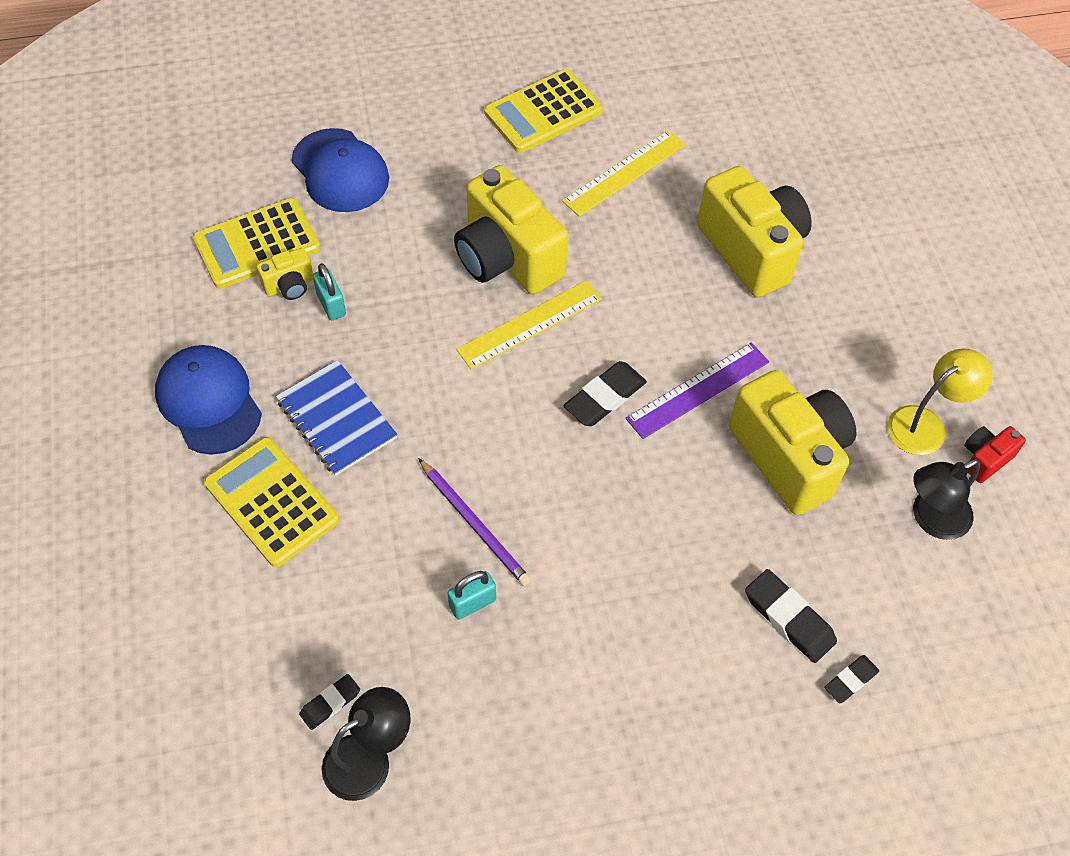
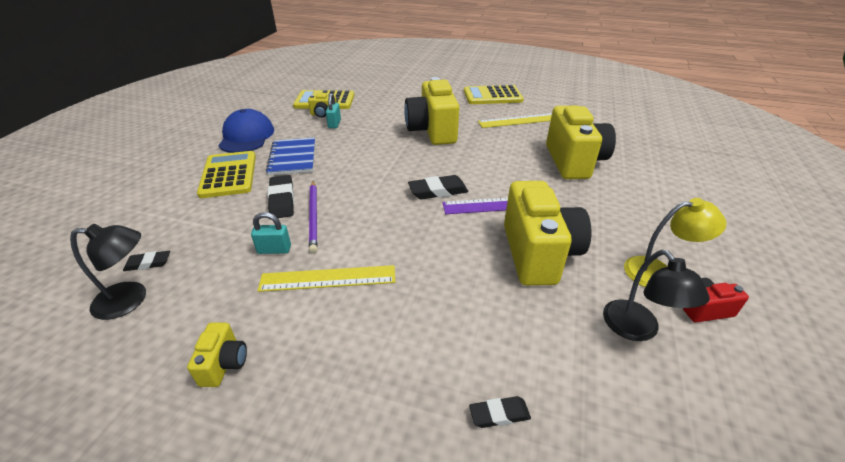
camera: 30 degrees right, 20 degrees down
(340, 171) = (382, 91): blue cap -> none
(530, 324) = (422, 154): yellow ruler -> yellow ruler (328, 278)
(557, 771) = (224, 364): none -> yellow camera
(789, 618) = (474, 345): black eraser -> black eraser (282, 200)
(931, 519) = (637, 329): black lamp -> black lamp turned 105 degrees counterclockwise

